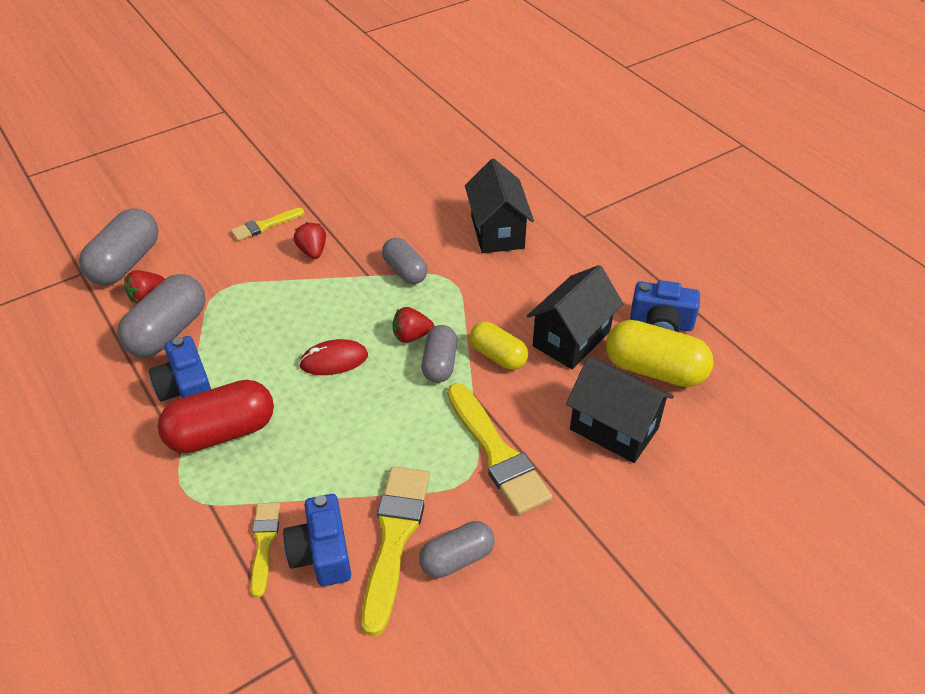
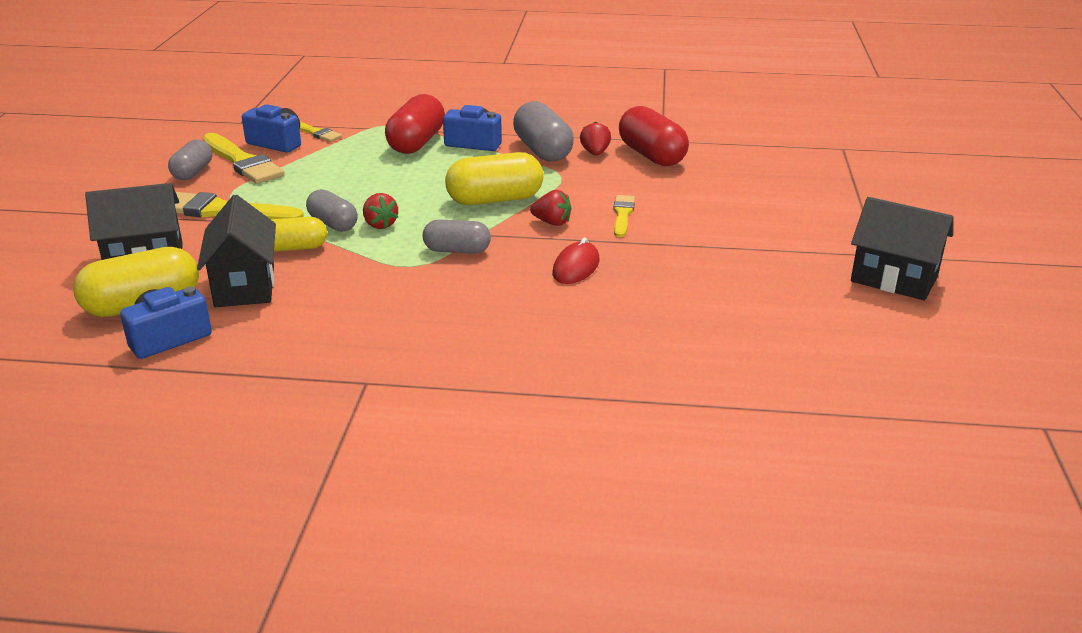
camera: 130 degrees right, 15 degrees down
(126, 263) = (651, 155): grey capsule -> red capsule
(302, 301) = (495, 200): none -> yellow capsule
(334, 360) = (411, 191): red mouse -> red mouse (576, 267)
(411, 336) = (380, 224): red strawberry -> red strawberry turned 120 degrees clockwise
(497, 232) = (430, 317): black house -> black house (894, 279)

